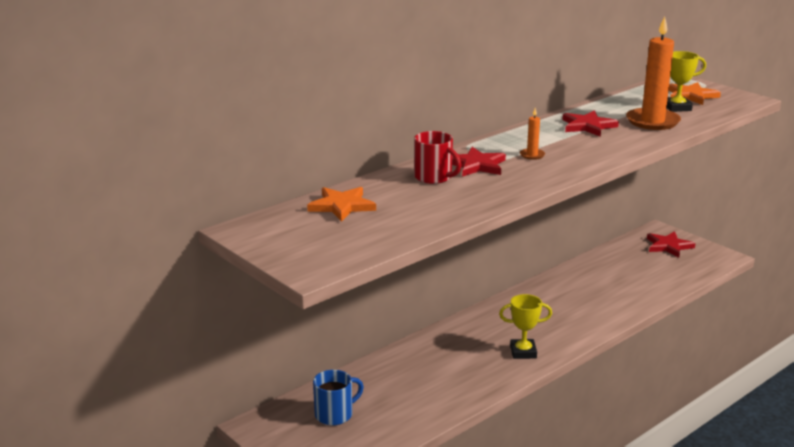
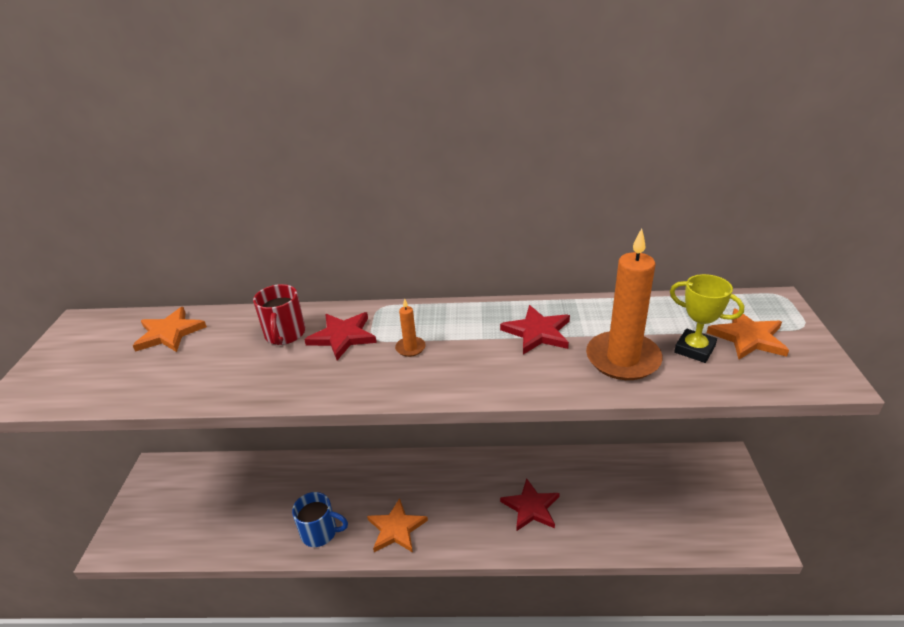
camera: 45 degrees right, 10 degrees up
(335, 414) = (200, 494): blue mug -> blue mug (320, 532)
(523, 352) = (396, 528): yellow trophy -> orange star
(668, 246) = (710, 486): red star -> red star (531, 507)

